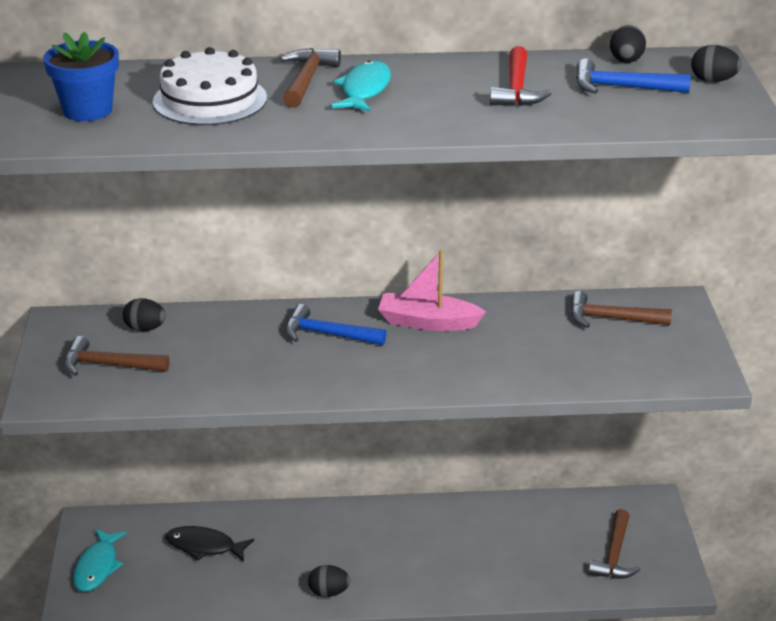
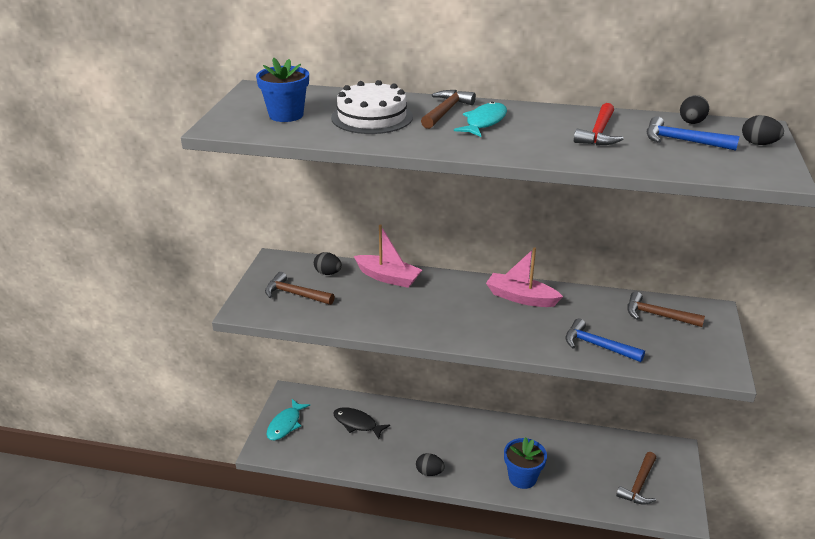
camera: 15 degrees right, 0 degrees up
(234, 322) = (388, 277): none -> pink boat
(328, 334) = (448, 296): blue hammer -> blue hammer (597, 346)
(458, 575) = (522, 478): none -> blue flower pot

